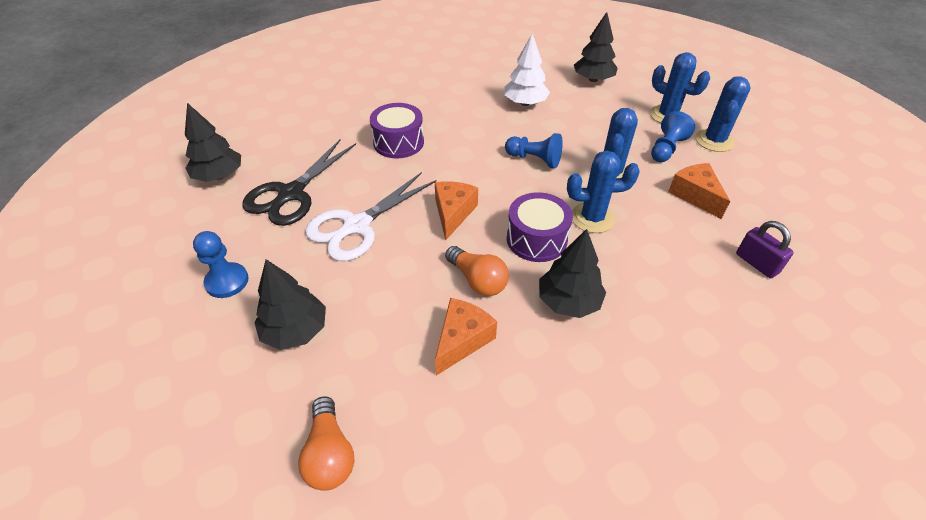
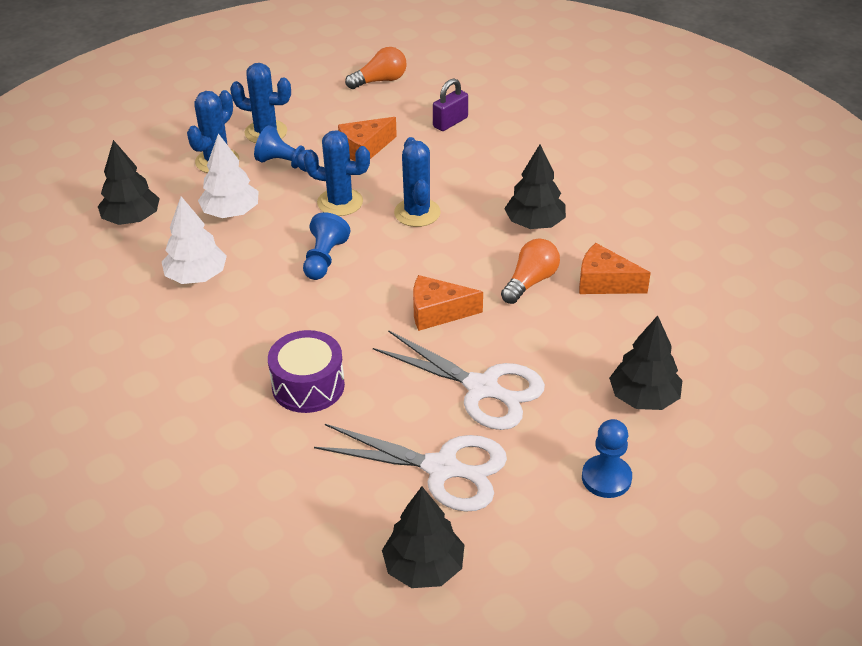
camera: 100 degrees left, 5 degrees down
(291, 194) = (442, 468): black scissors -> white scissors
(329, 454) = (746, 340): orange light bulb -> orange light bulb (380, 81)
(536, 239) = (460, 248): purple drum -> none
(598, 119) = (231, 212): none -> white tree

